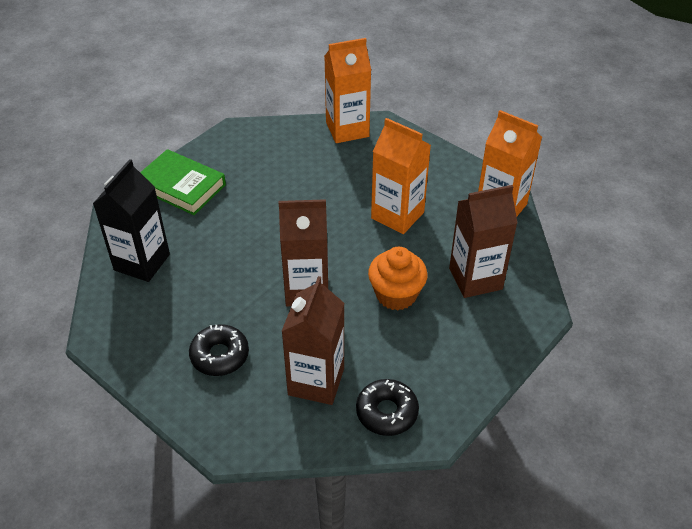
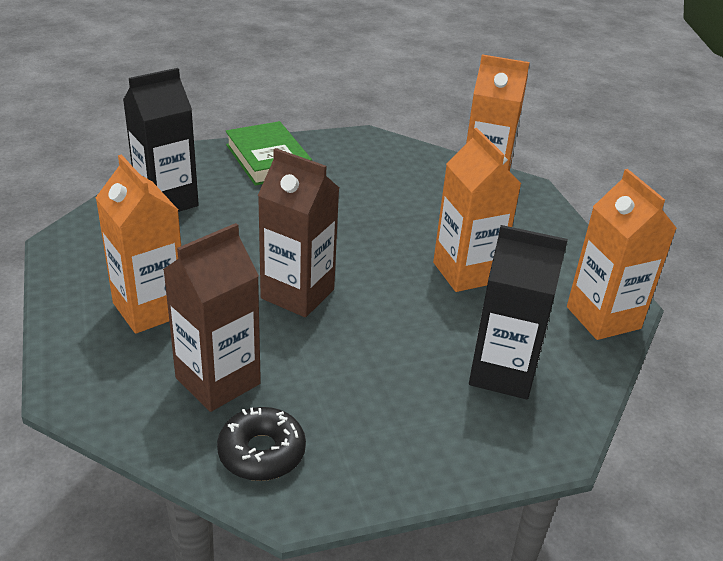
camera: 30 degrees right, 10 degrees down
(220, 355) = (150, 309): black donut -> orange carton
(396, 295) = (390, 344): orange cupcake -> none
(475, 278) = (502, 373): brown carton -> black carton

